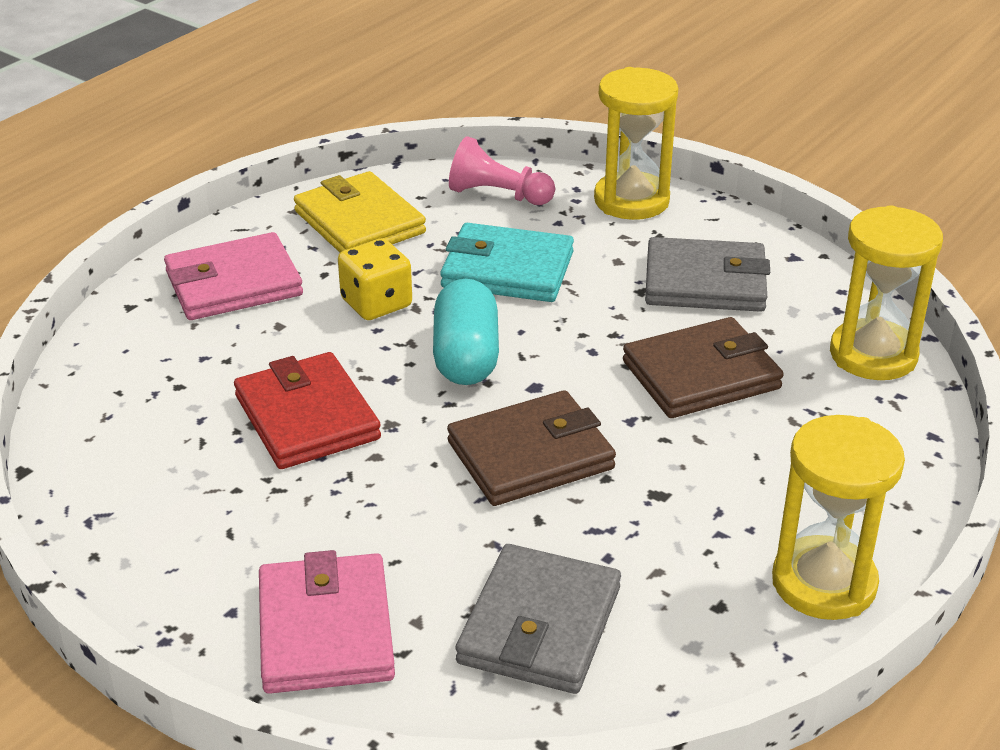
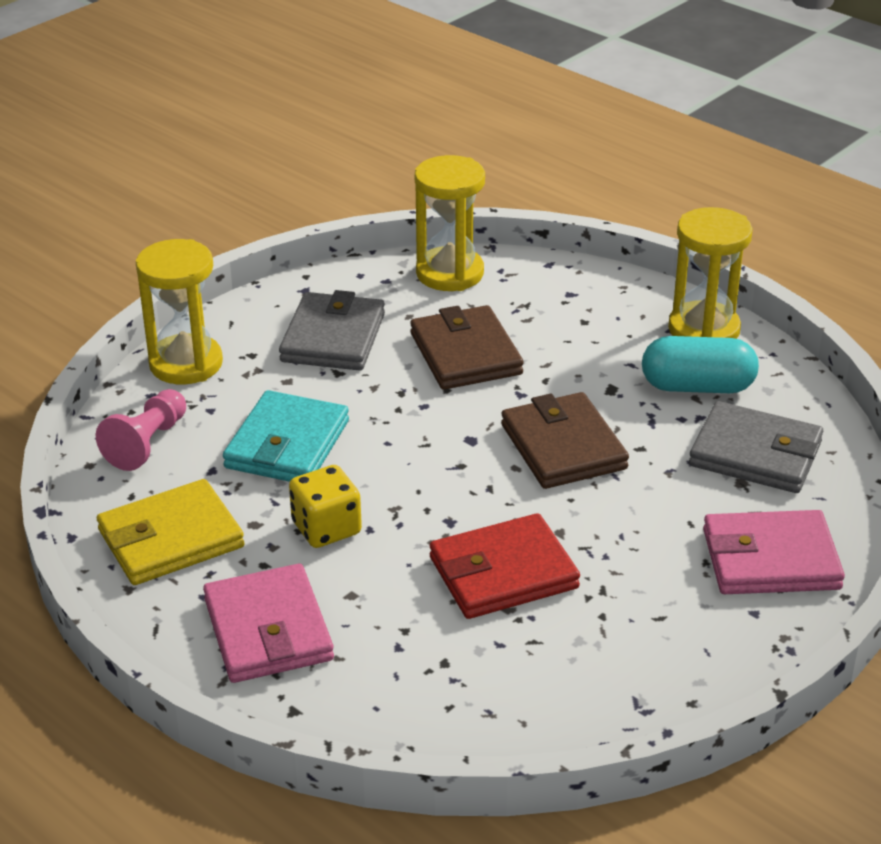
camera: 85 degrees left, 0 degrees up
(466, 356) = (422, 475): turquoise capsule -> turquoise capsule (697, 386)

